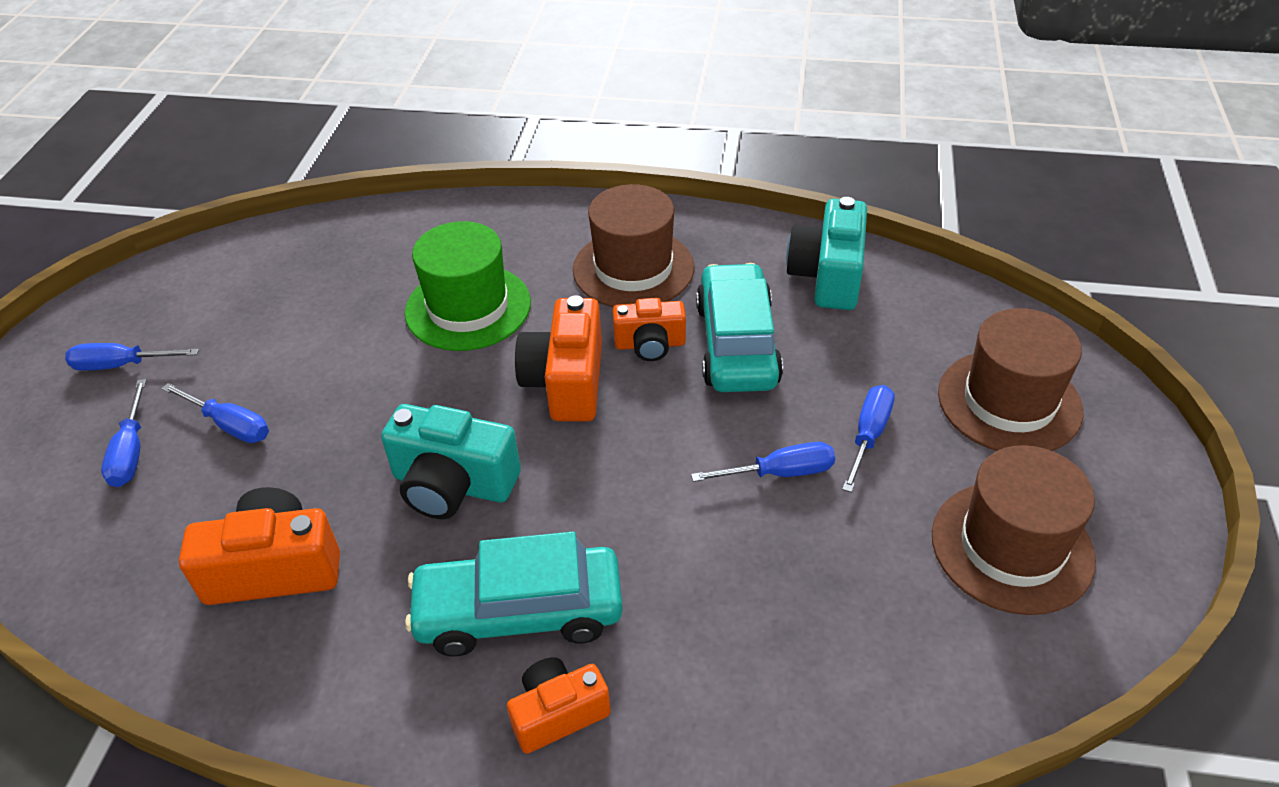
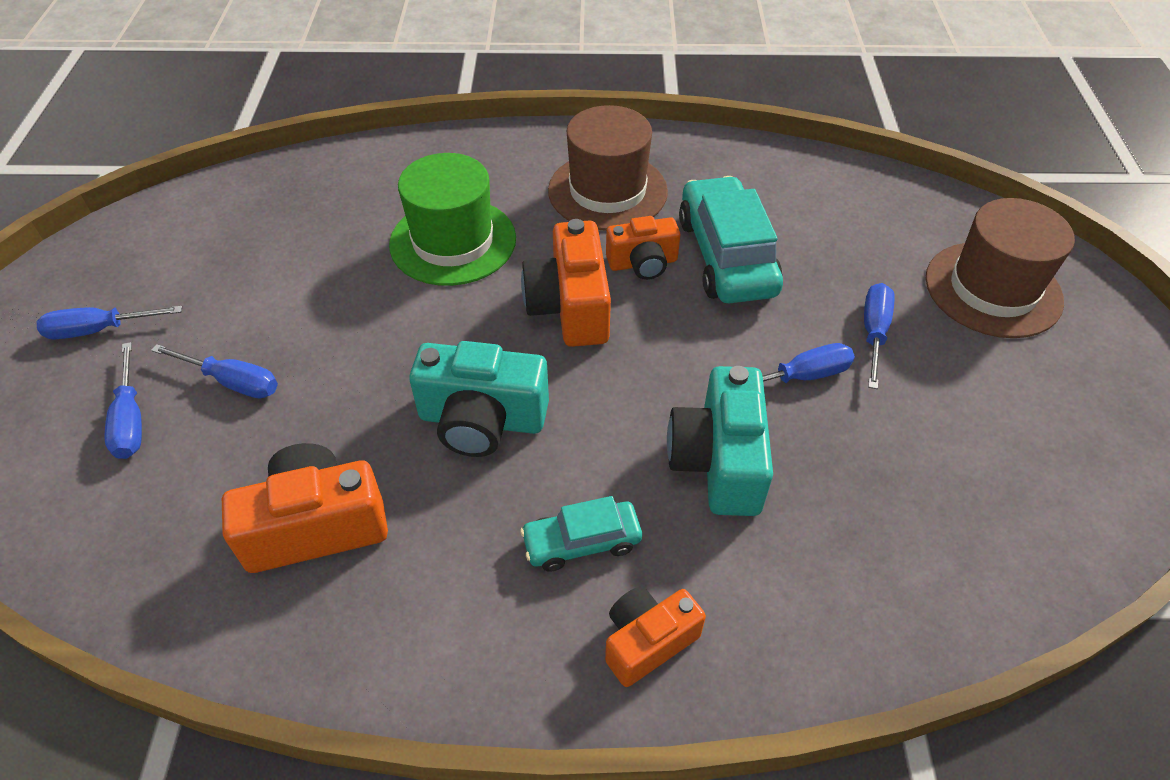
camera: 10 degrees left, 5 degrees up
(519, 611) = (582, 542): turquoise car -> turquoise car, size x0.55
(827, 276) = (794, 184): turquoise camera -> turquoise camera (718, 461)
(1011, 547) = (1033, 426): brown hat -> none

